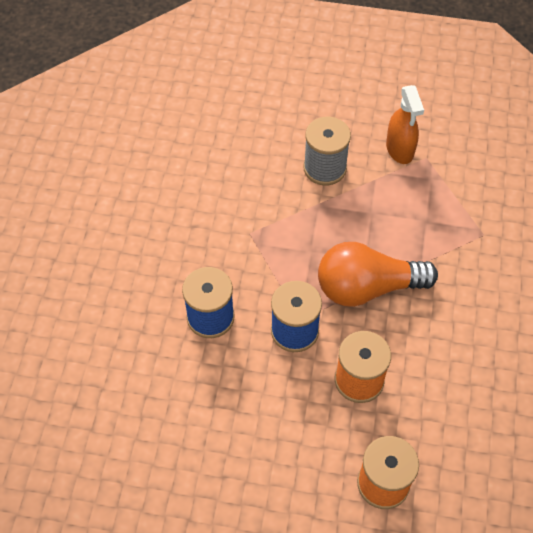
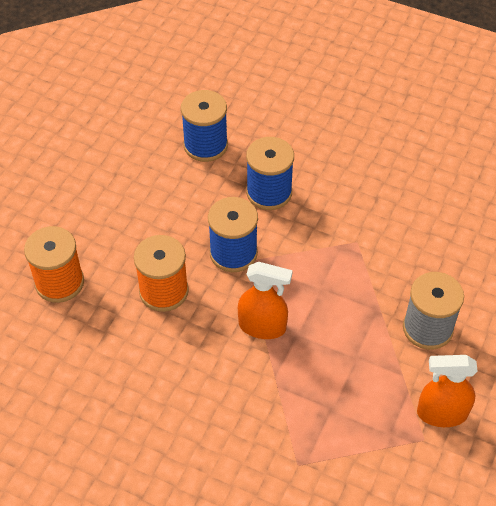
camera: 105 degrees right, 5 degrees down
(160, 394) = (205, 145): none -> blue spool
(367, 287) = (262, 326): orange light bulb -> orange spray bottle

